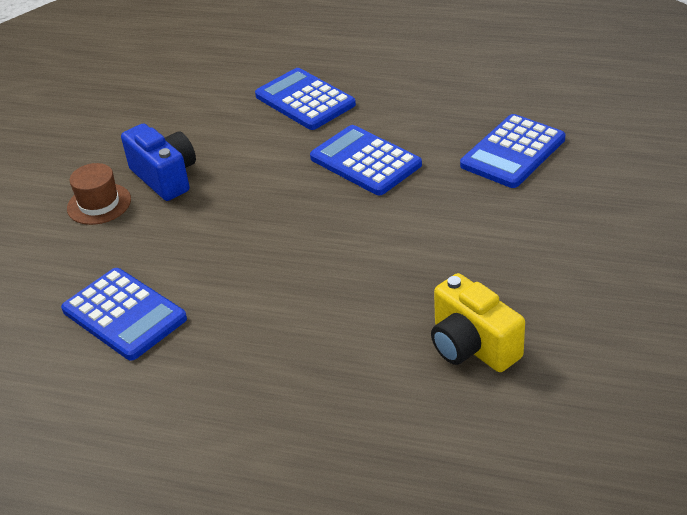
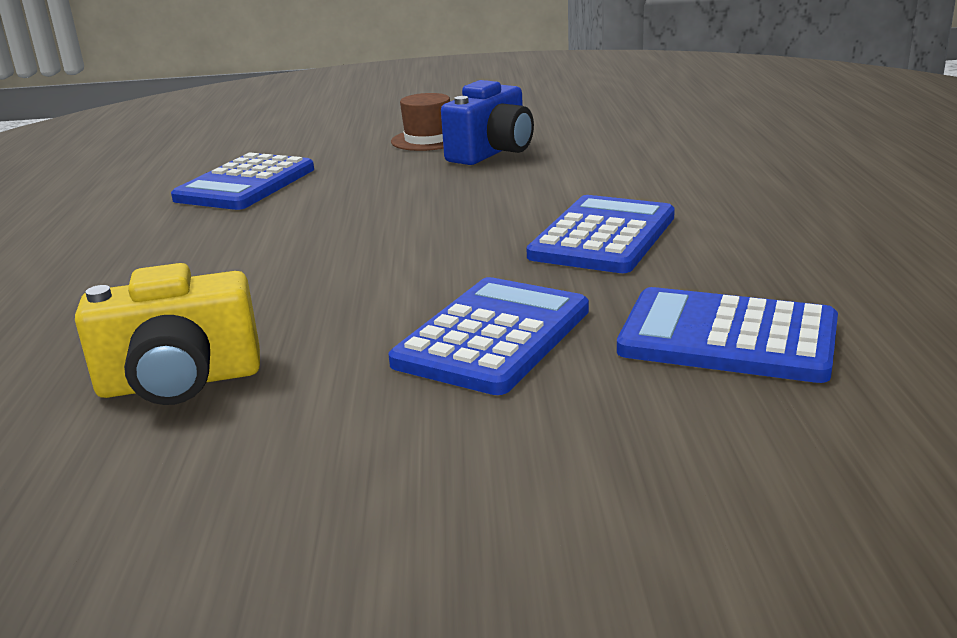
camera: 70 degrees right, 15 degrees down
(305, 100) = (716, 179): blue calculator -> blue calculator (493, 337)
(472, 346) = (180, 382): yellow camera -> yellow camera turned 135 degrees counterclockwise

